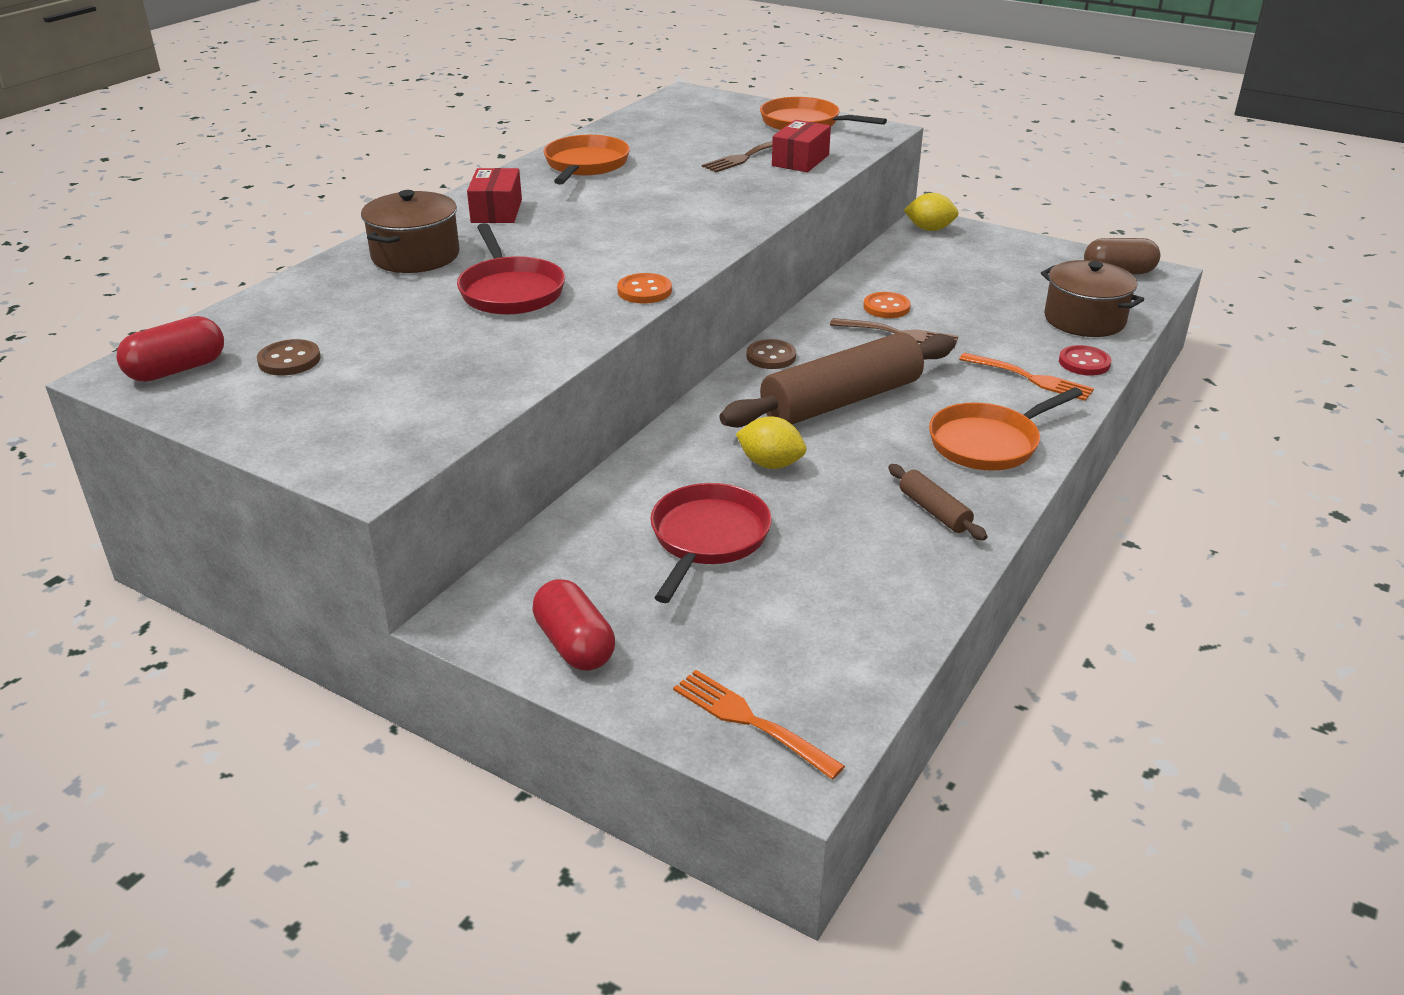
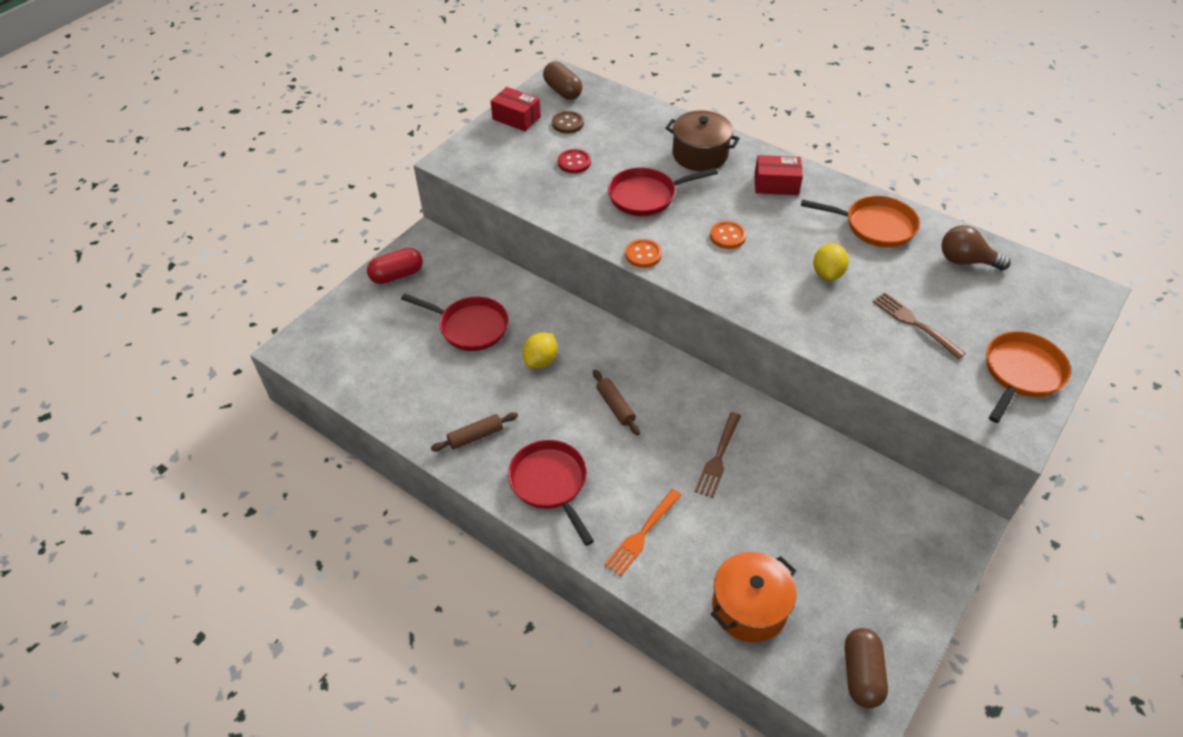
camera: 95 degrees right, 15 degrees up
(177, 370) = (563, 91): red capsule -> brown capsule
(645, 131) = (966, 261): none -> brown light bulb
(752, 721) = (325, 335): orange fork -> none
(771, 356) = (681, 373): brown button -> none
(800, 160) = (912, 360): red box -> red box (516, 118)
(841, 401) = (615, 406): brown rolling pin -> brown rolling pin, size x0.44
(886, 307) = (767, 457): orange button -> orange button (727, 236)
(929, 229) = (946, 521): yellow lemon -> yellow lemon (827, 274)
(988, 443) = (550, 484): orange pan -> red pan
(1084, 319) = (749, 607): brown pot -> orange pot
(1084, 363) = (667, 582): red button -> red button (574, 162)

